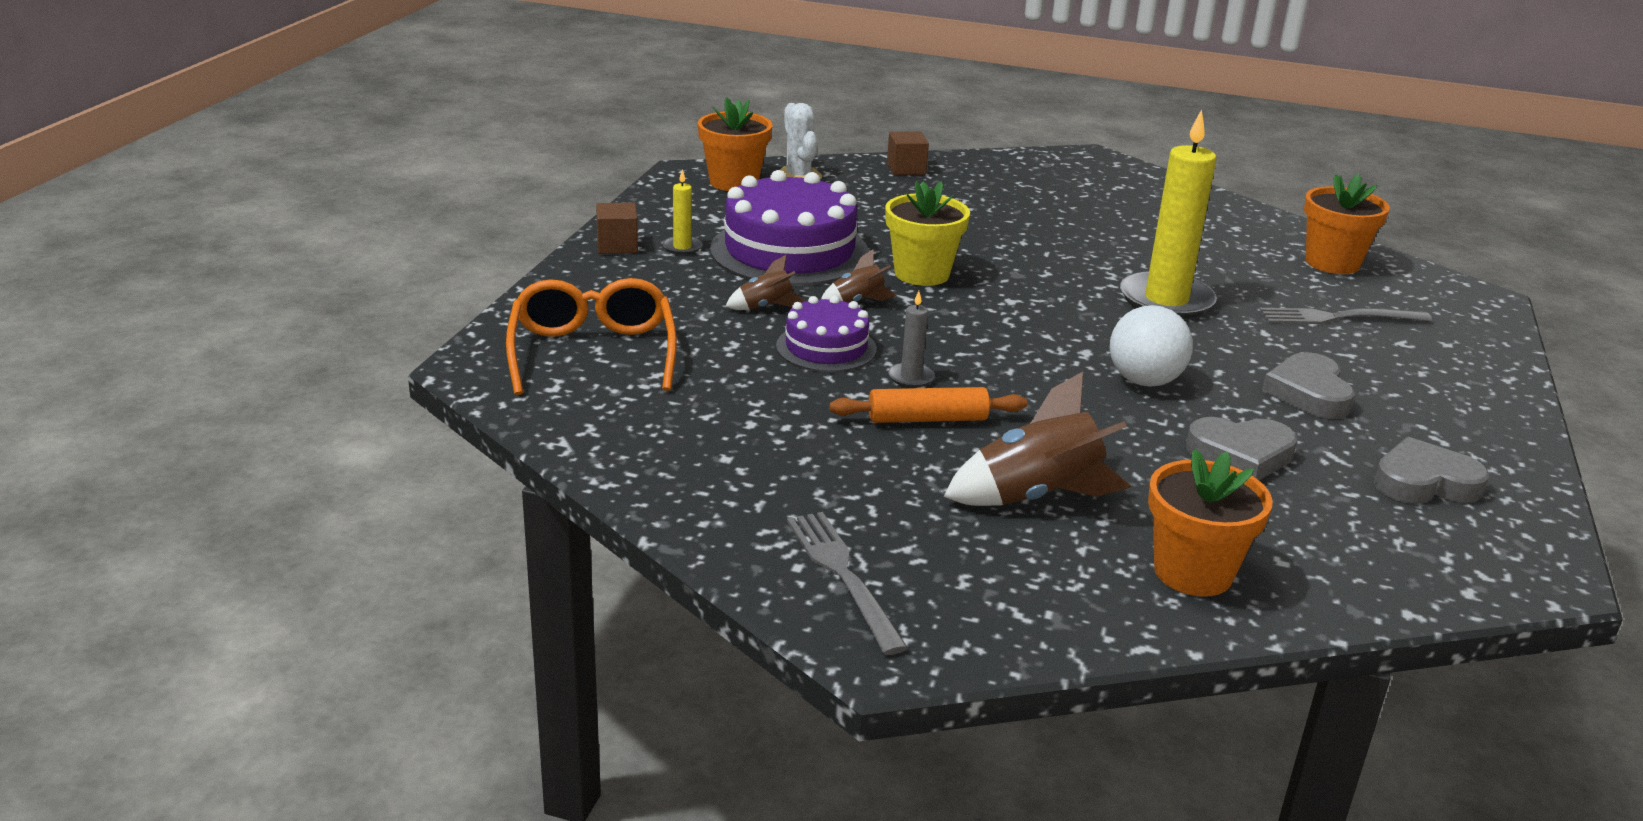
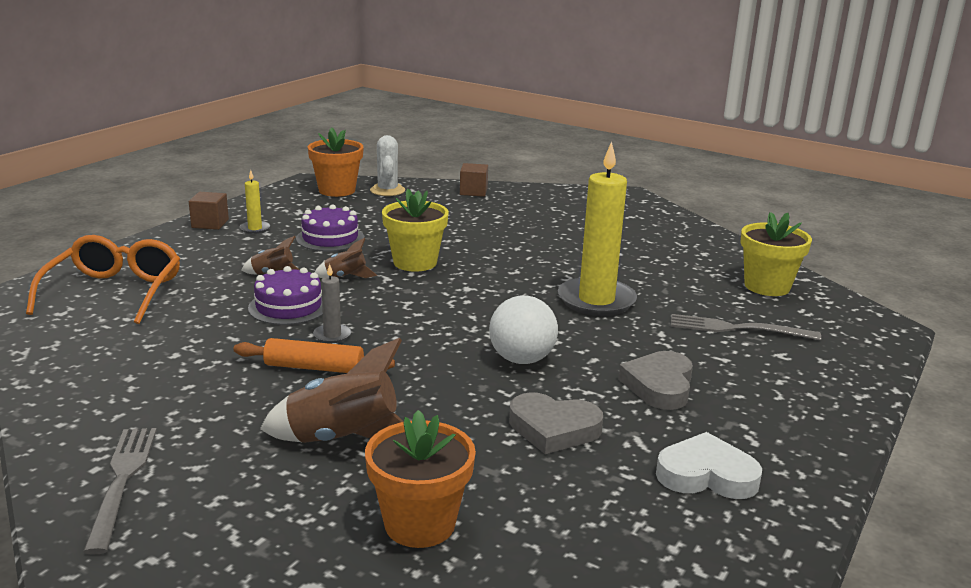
camera: 15 degrees right, 5 degrees down
(789, 251) = (330, 238): purple cake -> purple cake, size x0.56
(1332, 263) = (767, 286): orange flower pot -> yellow flower pot
(1424, 482) = (706, 475): grey heart -> white heart

